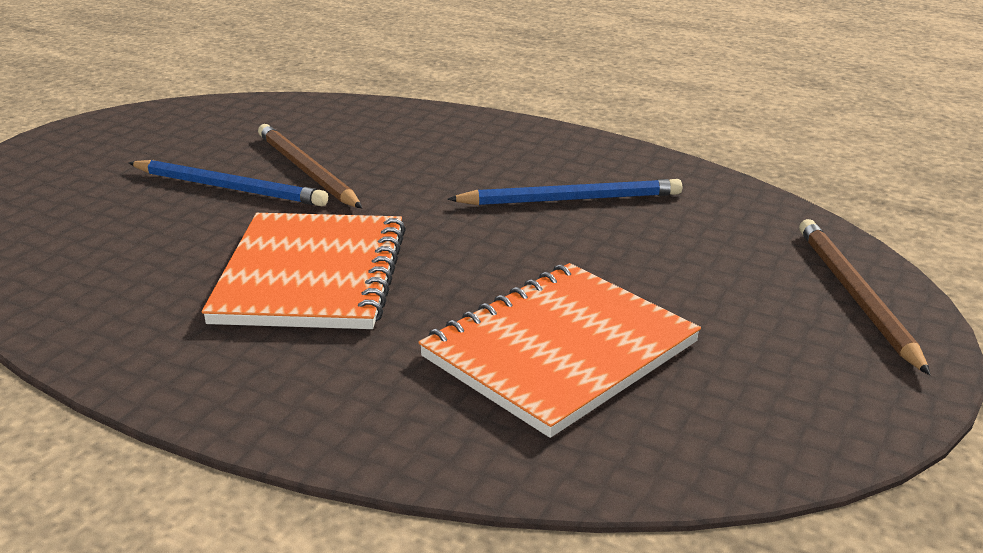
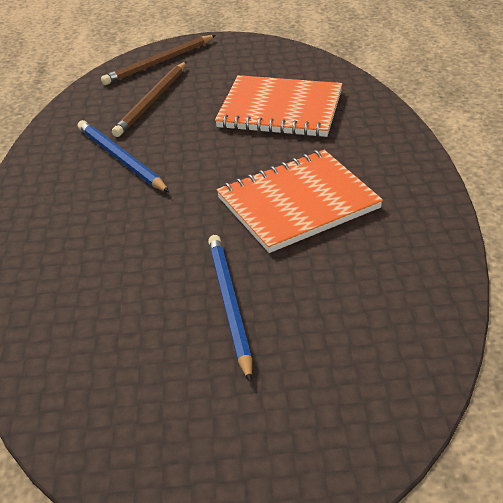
camera: 120 degrees left, 10 degrees up
(306, 171) = (168, 284): brown pencil -> brown pencil (152, 101)

